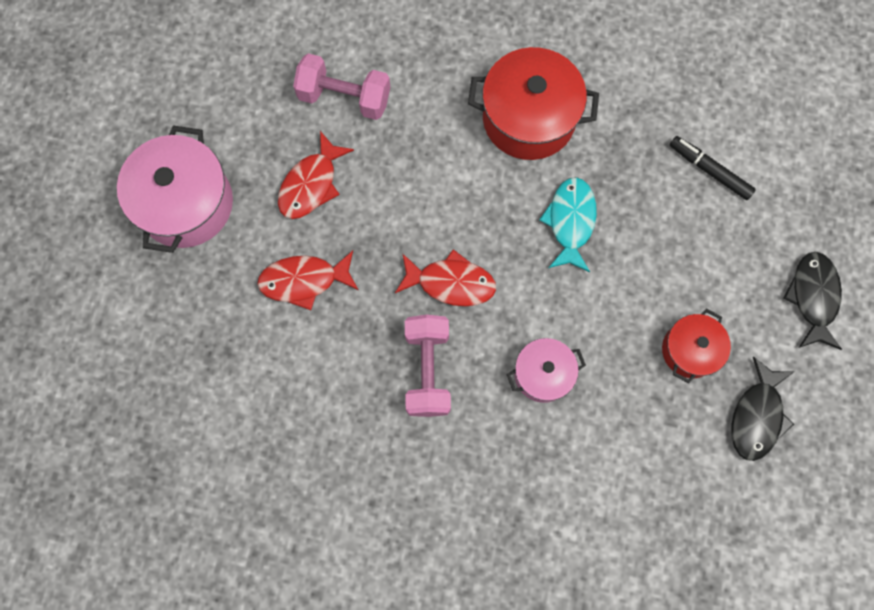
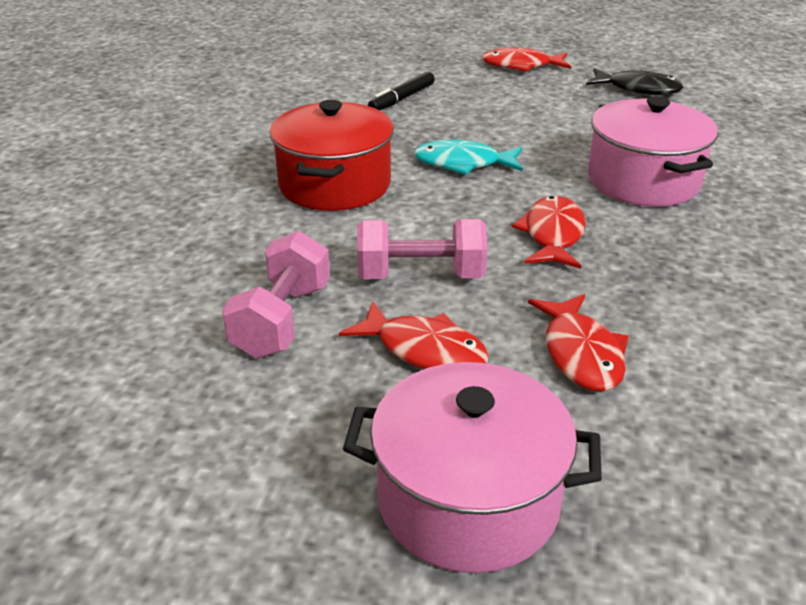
camera: 90 degrees left, 40 degrees down
(427, 370) = (671, 251): pink dumbbell -> pink dumbbell (420, 276)
(543, 374) = (643, 181): pink pot -> pink pot, size x1.74
(689, 350) = (588, 112): red pot -> none
(813, 297) = (521, 66): black fish -> red fish

